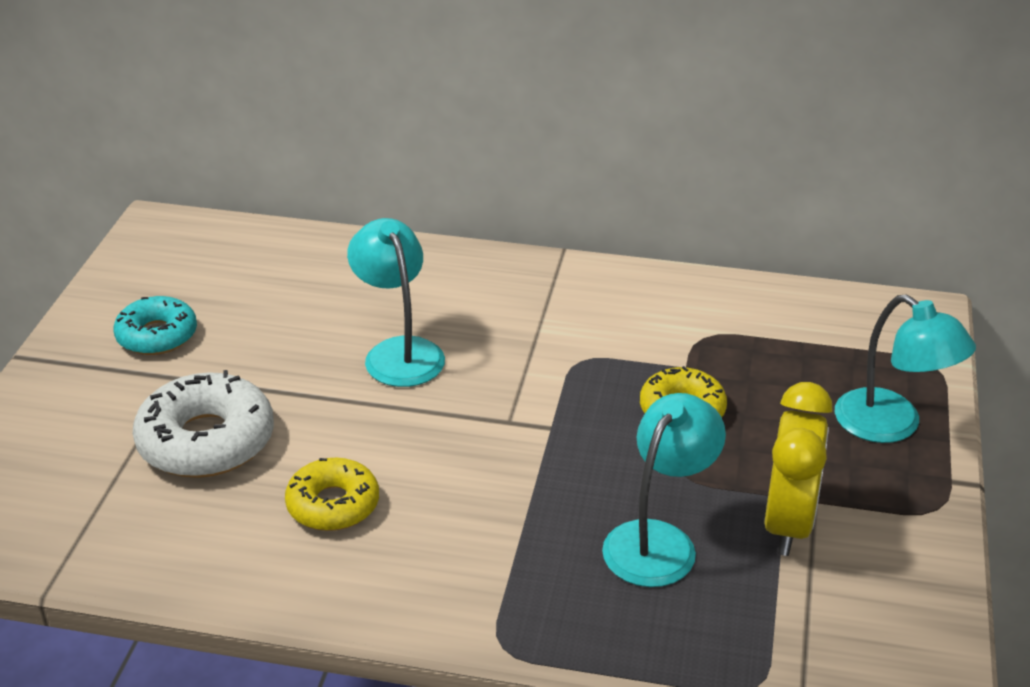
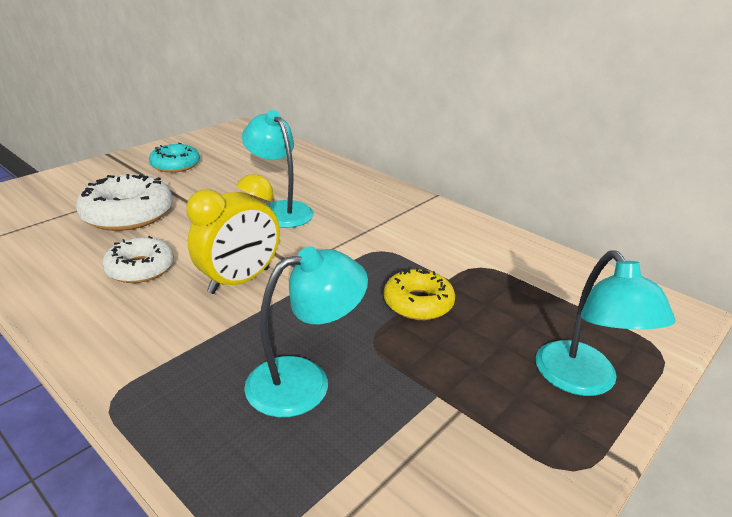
camera: 30 degrees right, 5 degrees down
(333, 505) = (140, 268): yellow donut -> white donut
(399, 352) = (280, 210): turquoise lamp -> turquoise lamp turned 45 degrees counterclockwise
(788, 524) = (418, 417): yellow clock -> yellow clock (239, 281)

